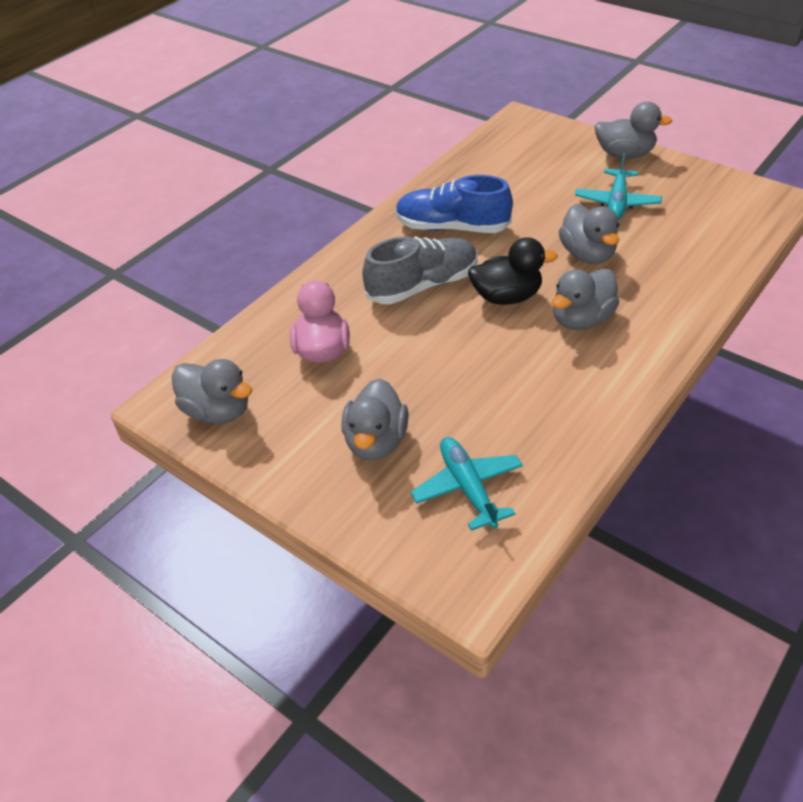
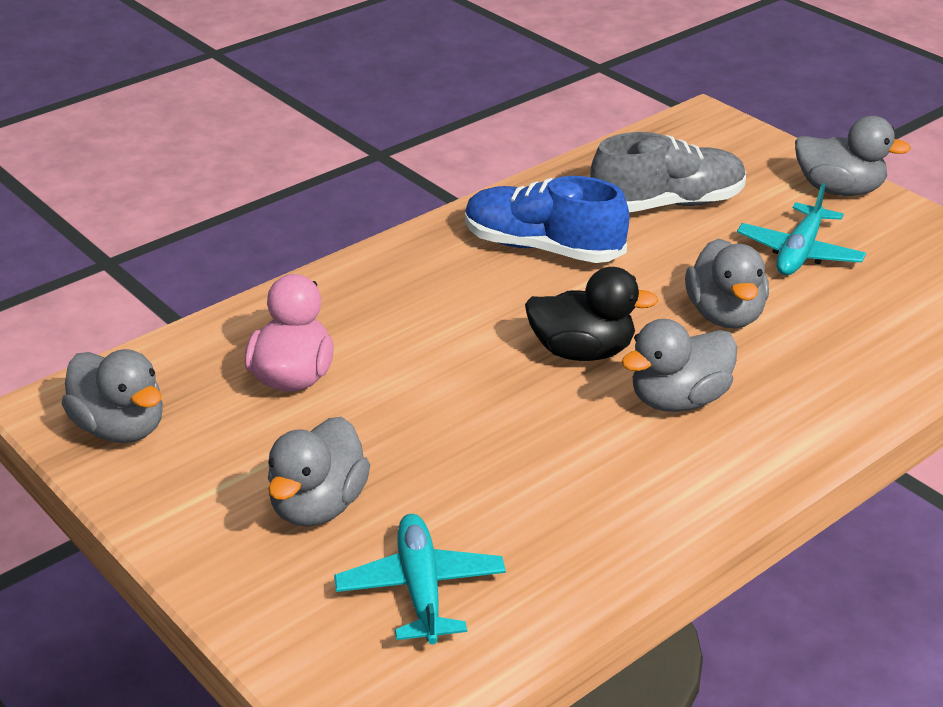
camera: 10 degrees right, 10 degrees down
(422, 285) = (468, 317): grey shoe -> grey shoe (667, 204)

